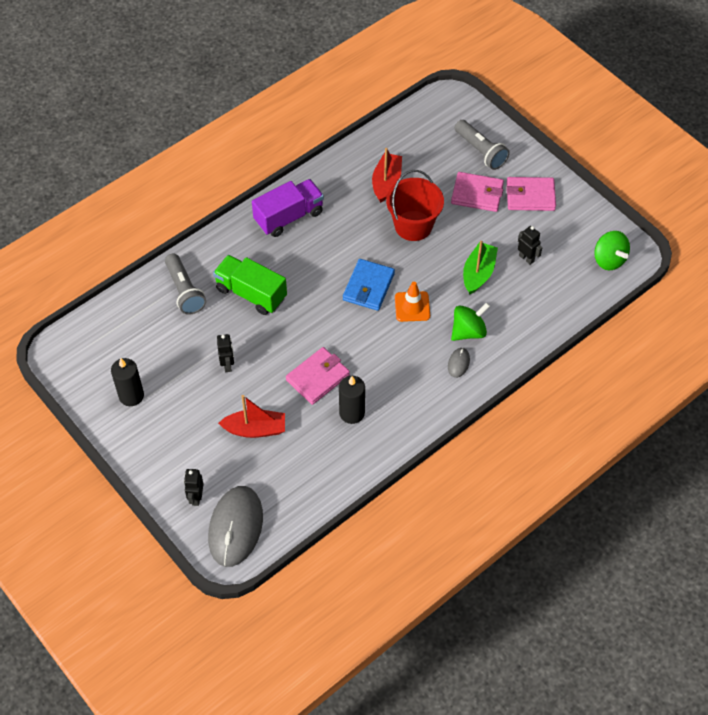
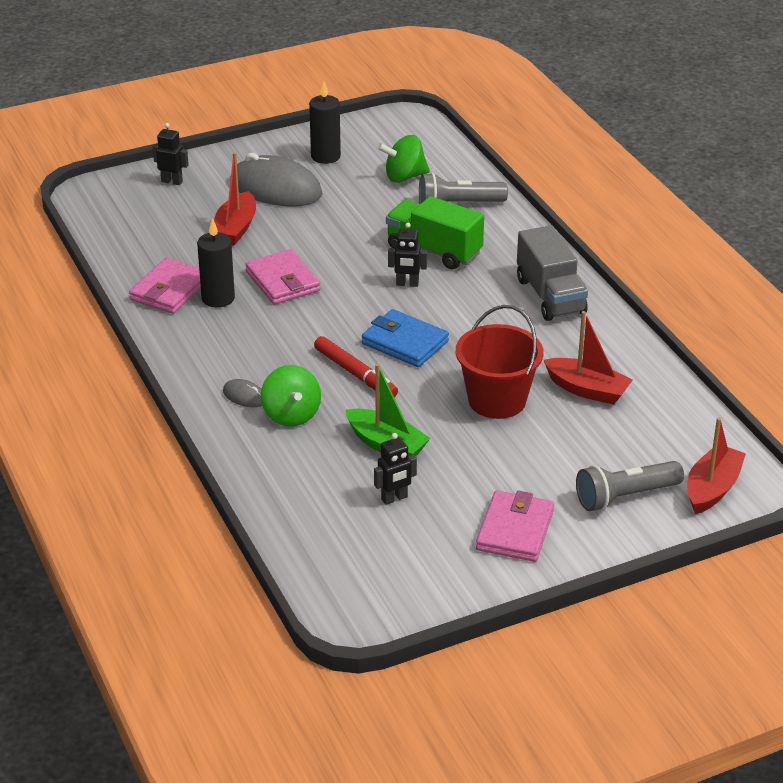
camera: 105 degrees right, 20 degrees down
(227, 365) = (335, 221): black robot -> black robot (407, 284)
(235, 527) = (120, 201): grey mouse -> grey mouse (276, 188)
(251, 293) = (434, 250): green truck -> green truck turned 105 degrees counterclockwise
(289, 217) = (550, 296): purple truck -> grey truck
(412, 306) = (355, 373): orange traffic cone -> red marker
(458, 114) = (712, 488): none -> red boat
(477, 194) = (537, 474): pink wallet -> pink wallet (169, 290)
(609, 260) = (355, 587): green spinning top -> green spinning top (404, 177)

